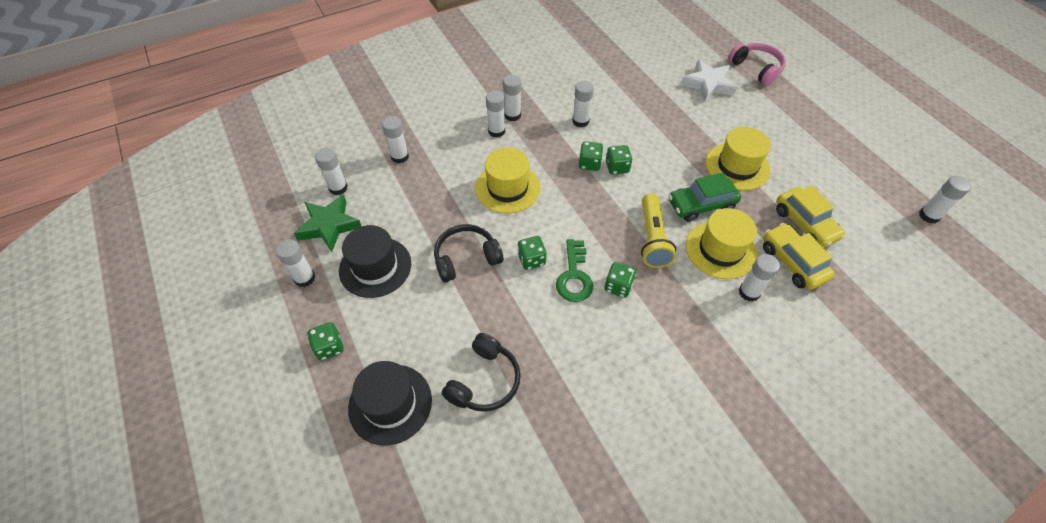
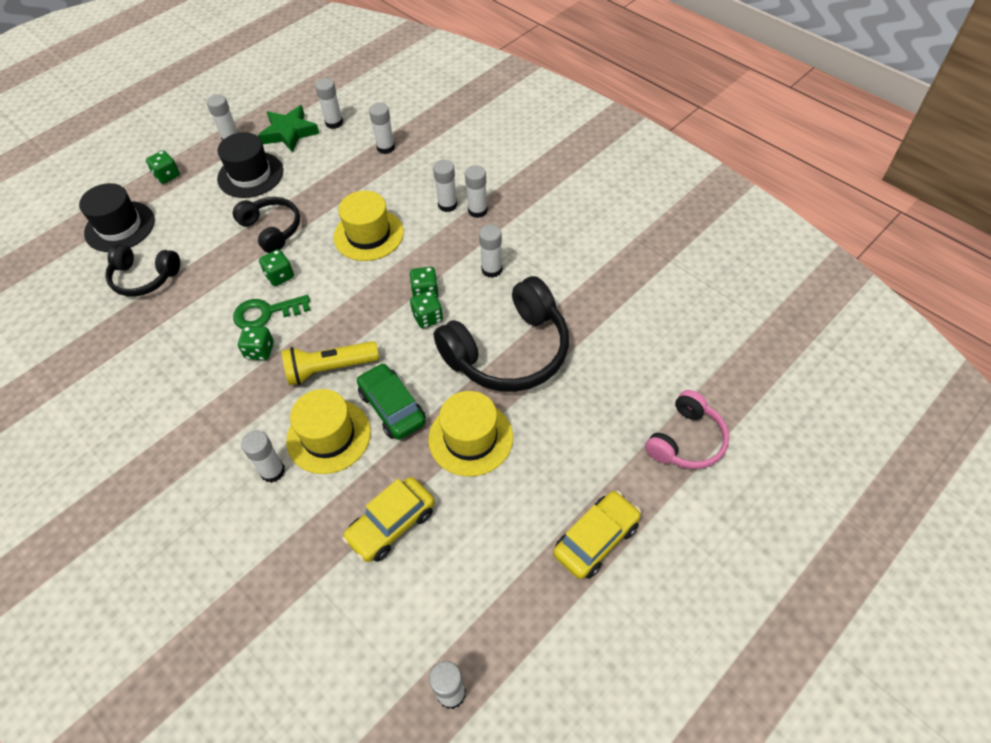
camera: 75 degrees right, 0 degrees up
(664, 130) = (508, 351): none -> black headphones
(708, 84) = (621, 386): white star -> none
(792, 262) = (325, 514): yellow car -> yellow car (596, 539)

